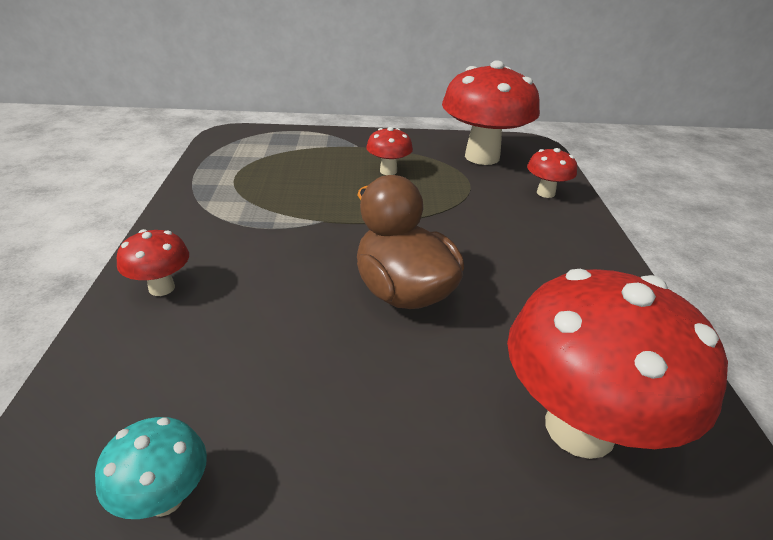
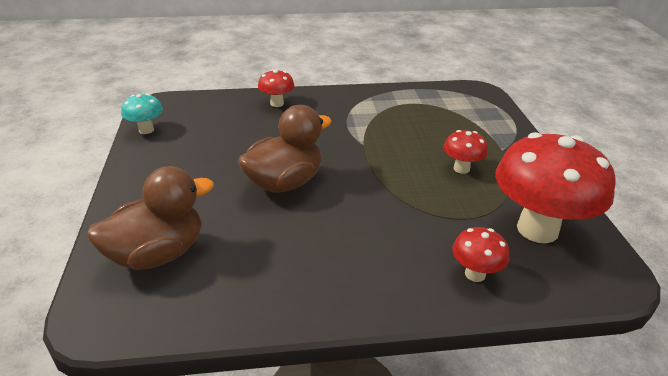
camera: 85 degrees right, 0 degrees up
(579, 428) = (158, 254): red mushroom -> brown duck

